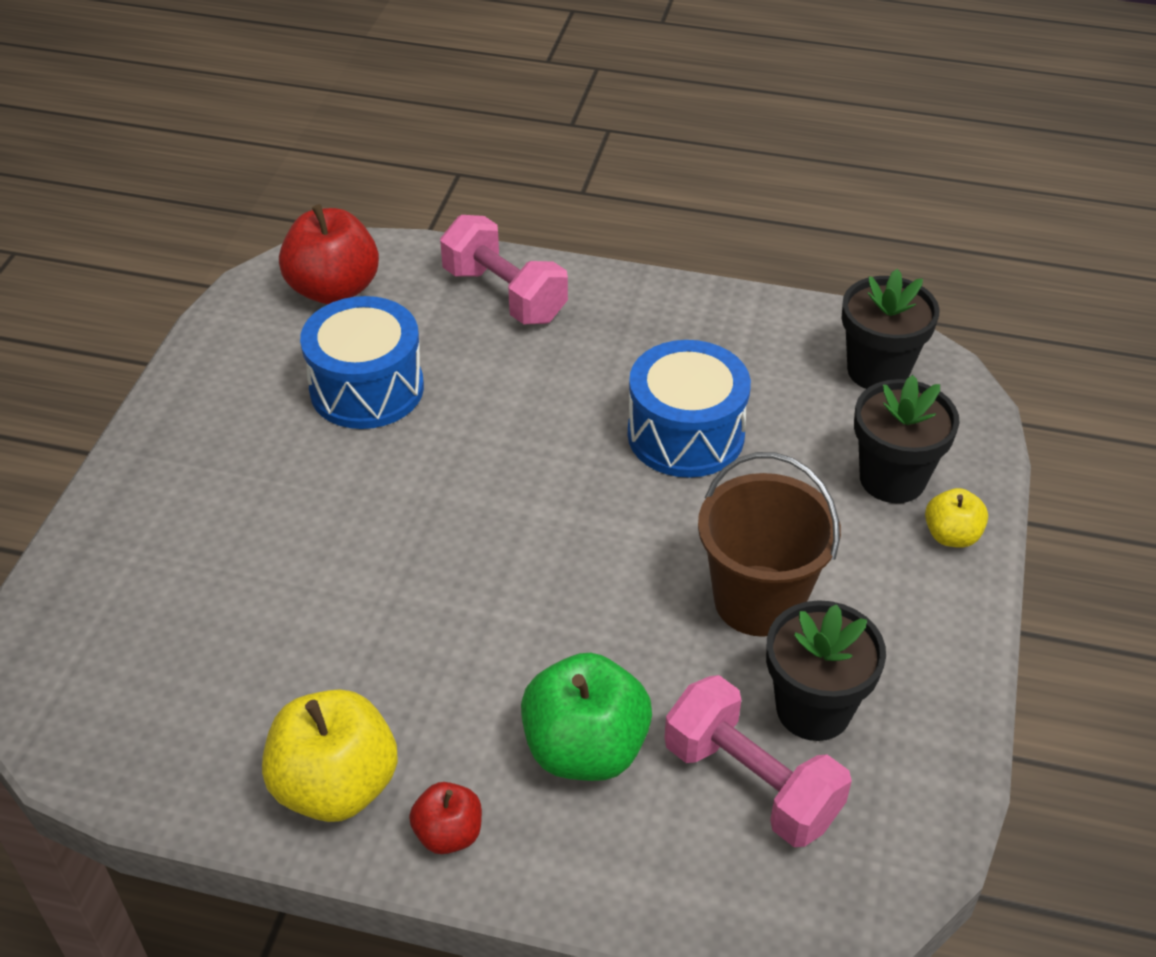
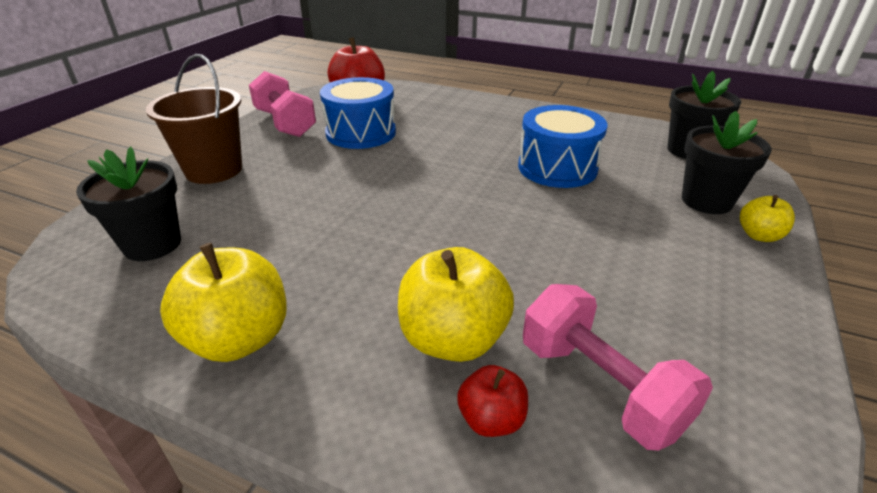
camera: 10 degrees right, 10 degrees down
(448, 834) = (316, 389): red apple -> red apple (491, 419)
(504, 295) = (454, 105): pink dumbbell -> pink dumbbell (285, 123)
(585, 749) = (453, 339): green apple -> yellow apple
(758, 600) = (607, 257): brown bucket -> brown bucket (214, 170)
(813, 709) = (656, 335): black flower pot -> black flower pot (152, 244)

